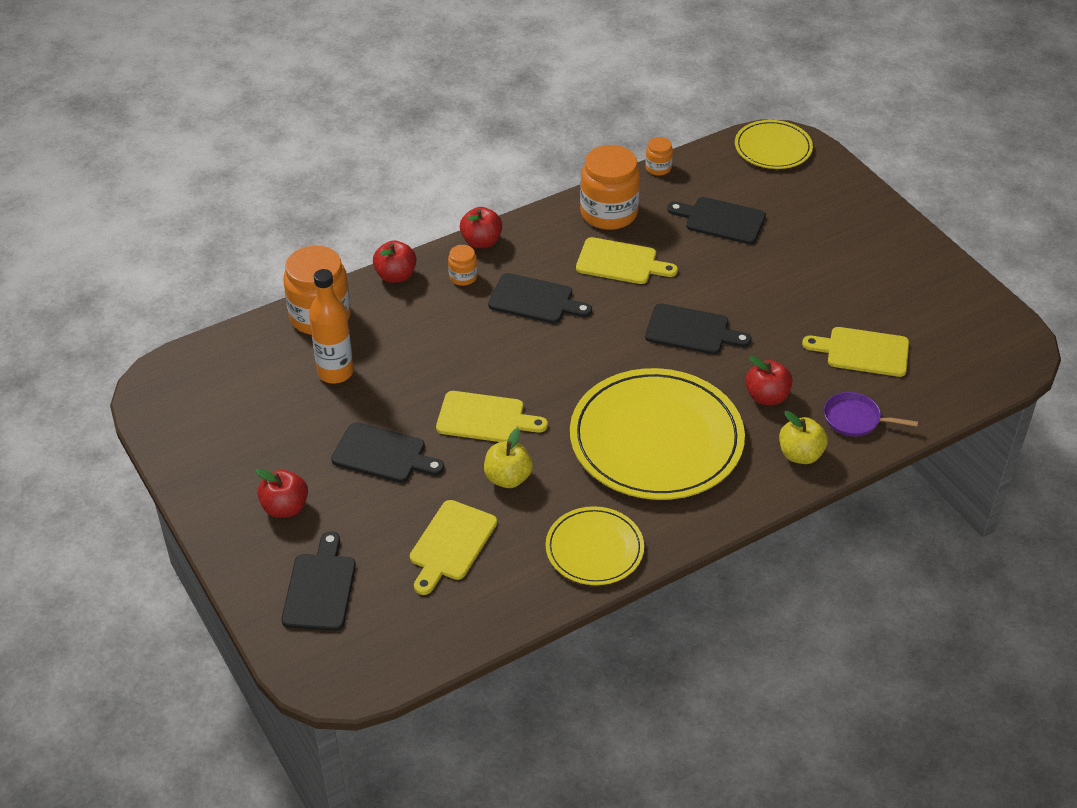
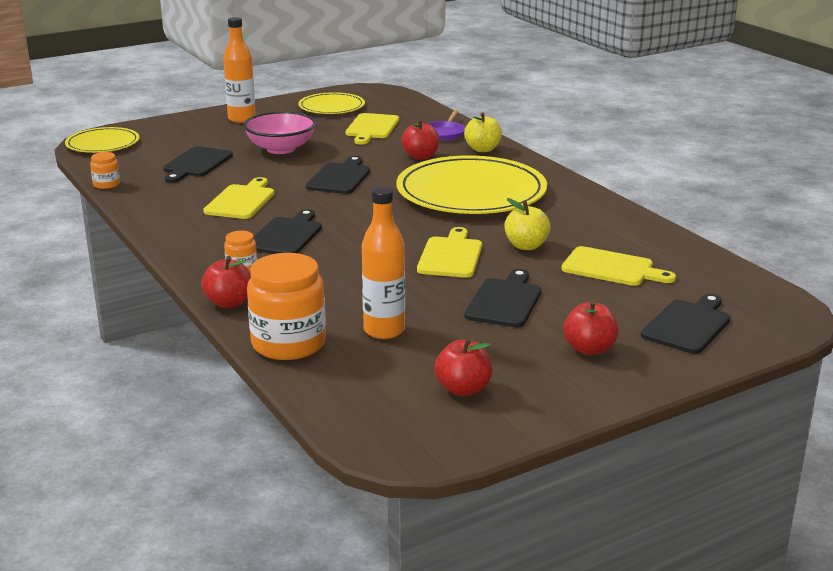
camera: 90 degrees left, 20 degrees down
(320, 588) = (688, 325): black cutting board -> black cutting board turned 120 degrees clockwise
(481, 242) = (187, 260): red apple -> red apple (463, 389)
(594, 549) = (598, 214): yellow plate -> yellow plate (331, 107)
(609, 213) = (165, 204): orange jar -> none
(776, 279) = (281, 149): none -> pink bowl
(874, 239) = (241, 119): none -> orange bottle

